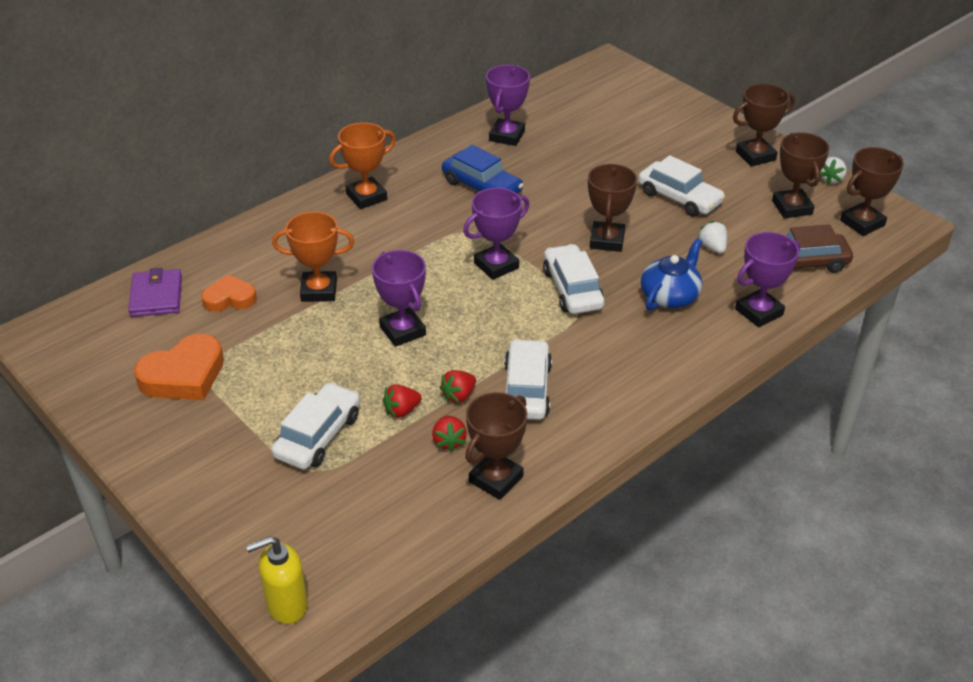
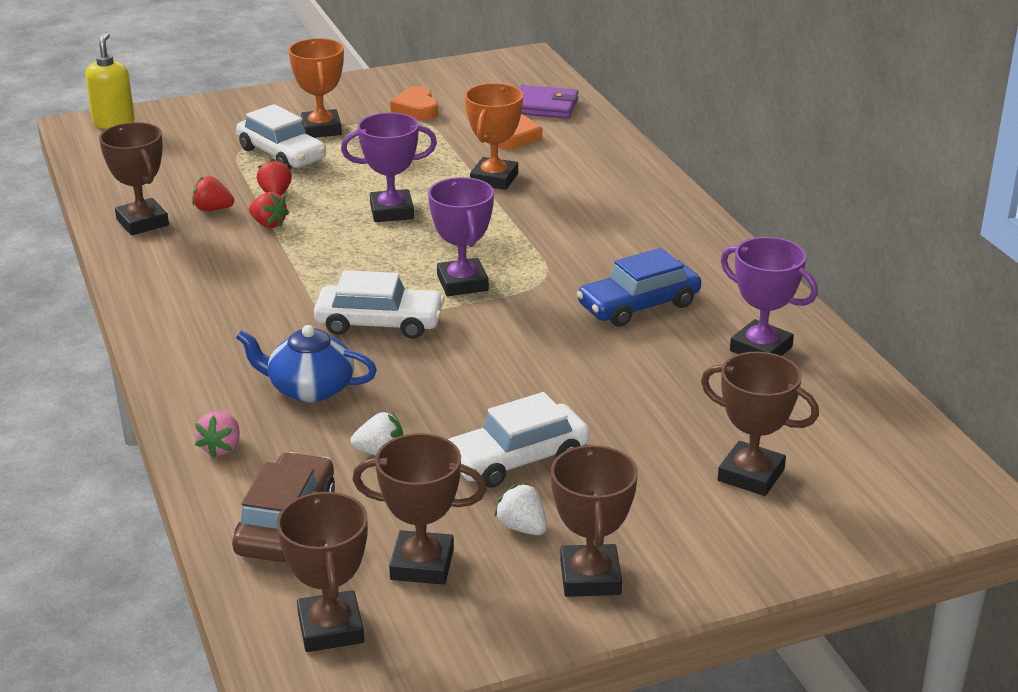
camera: 110 degrees right, 10 degrees down
(184, 375) = (416, 109): orange heart -> orange heart, size x0.63
(366, 197) = (658, 227): orange trophy -> orange trophy (321, 129)
(458, 395) = (268, 224): red strawberry -> red strawberry turned 150 degrees clockwise
(526, 389) = (241, 260): white car -> none
(607, 240) = (457, 371): brown trophy -> brown trophy (751, 475)
(670, 296) = (310, 388): blue teapot -> blue teapot turned 135 degrees clockwise
(759, 312) = (221, 448): purple trophy -> pink strawberry
(831, 179) = (472, 643): white strawberry -> white strawberry (522, 528)

